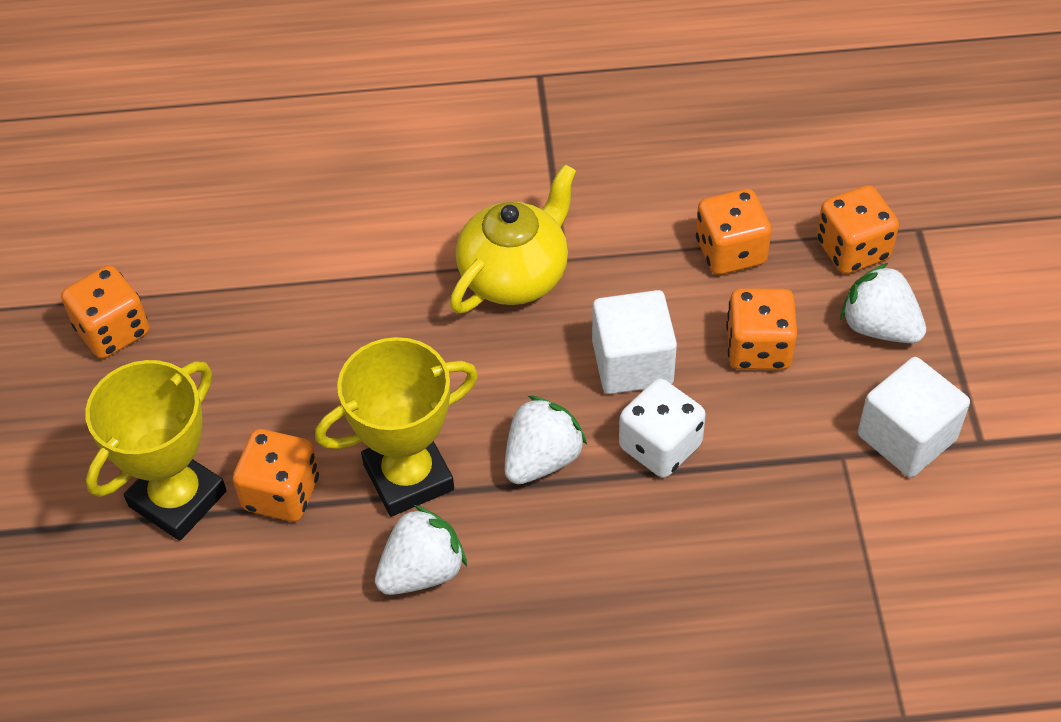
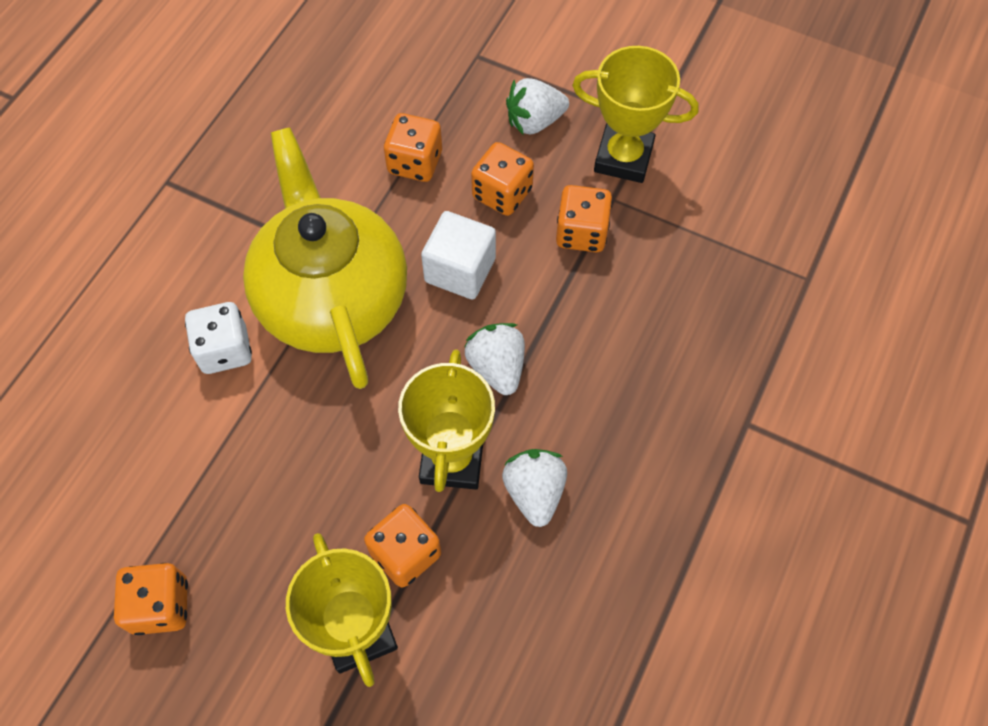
camera: 60 degrees left, 10 degrees up
(515, 275) = (332, 297): yellow teapot -> yellow teapot, size x1.68
(660, 446) = (536, 292): white dice -> white dice (225, 350)
(852, 249) = (466, 98): orange dice -> orange dice (581, 233)
(906, 437) = (623, 158): white cube -> yellow trophy

